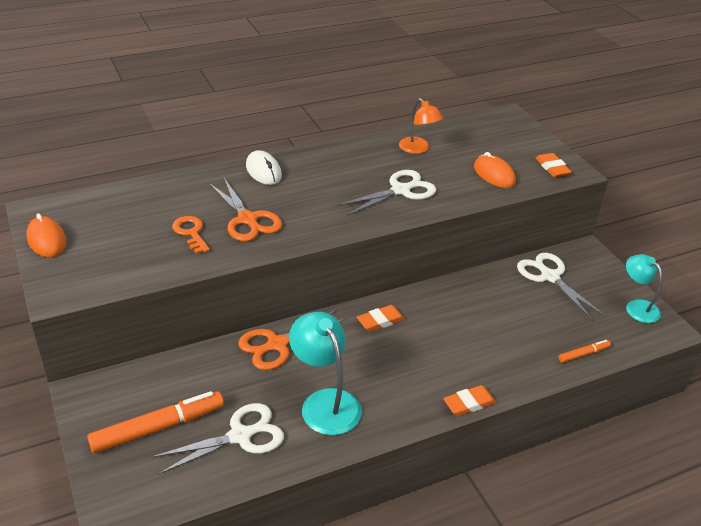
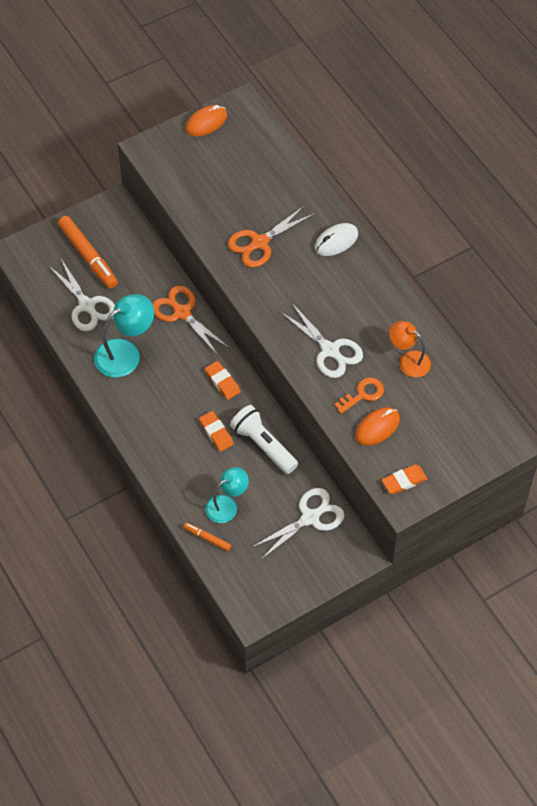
camera: 85 degrees right, 20 degrees up
(191, 233) = (233, 209): orange key -> orange key (363, 394)
(418, 149) = (408, 360): orange lamp -> orange lamp turned 75 degrees clockwise
(464, 299) = (263, 445): none -> white flashlight
(469, 403) = (138, 450): orange eraser -> orange eraser (216, 432)
(583, 354) = (207, 538): orange marker -> orange marker turned 150 degrees clockwise
(637, 307) = (280, 591): turquoise lamp -> turquoise lamp (227, 505)

